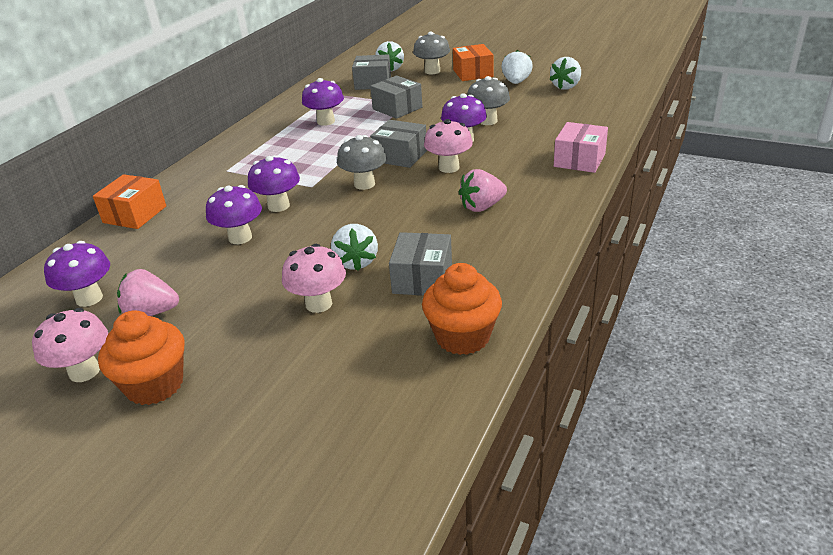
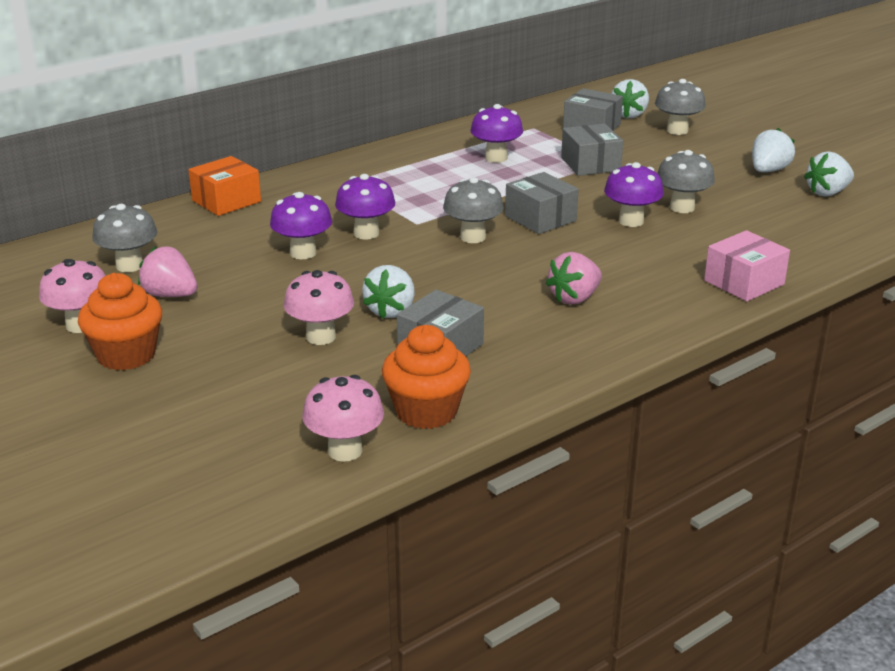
camera: 25 degrees right, 5 degrees down
(89, 298) = (129, 266): purple mushroom -> grey mushroom
(449, 168) = (581, 246): pink mushroom -> pink mushroom (345, 451)
(473, 73) = (725, 146): orange box -> none
(482, 207) = (574, 298): pink strawberry -> pink strawberry turned 45 degrees counterclockwise

